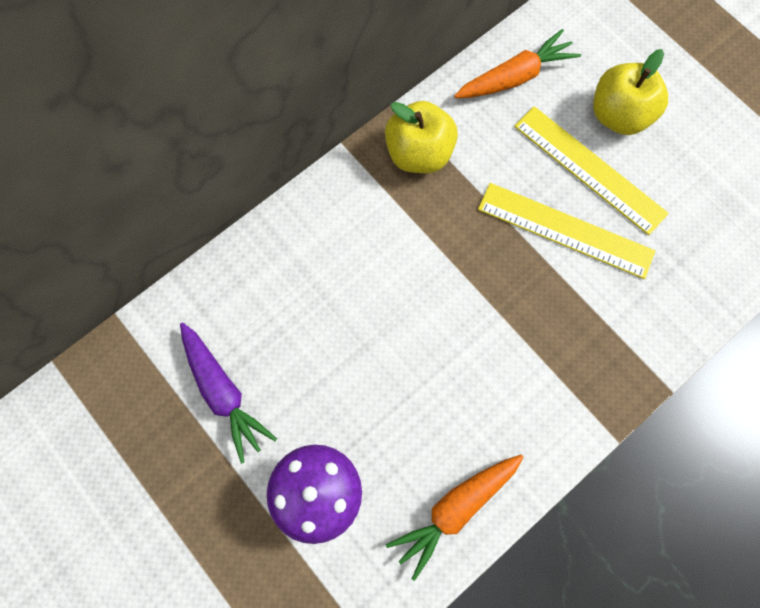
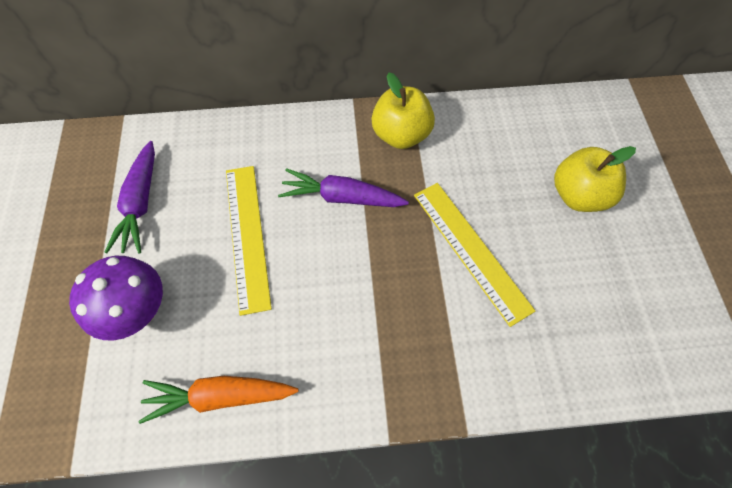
camera: 35 degrees right, 10 degrees down
(413, 255) = (341, 197): none -> purple carrot
(515, 77) = (513, 125): orange carrot -> none
(589, 169) = (524, 219): yellow ruler -> yellow ruler (247, 235)

